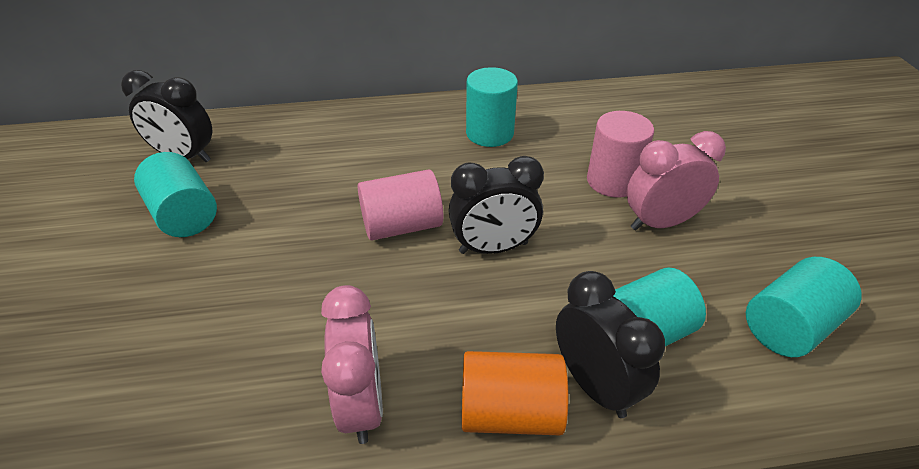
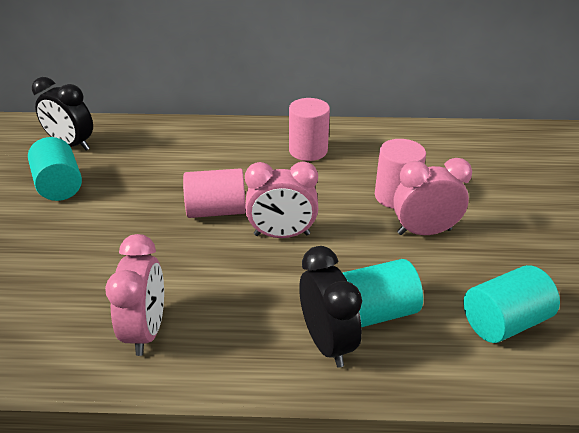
camera: 10 degrees right, 5 degrees down
(489, 133) = (308, 150): turquoise cylinder -> pink cylinder
(493, 248) = (282, 235): black clock -> pink clock
(510, 412) = (254, 351): orange cylinder -> none

